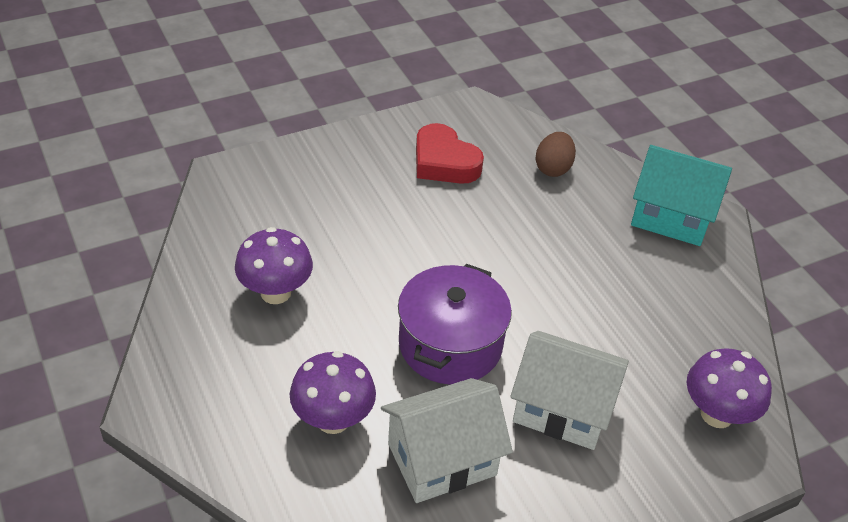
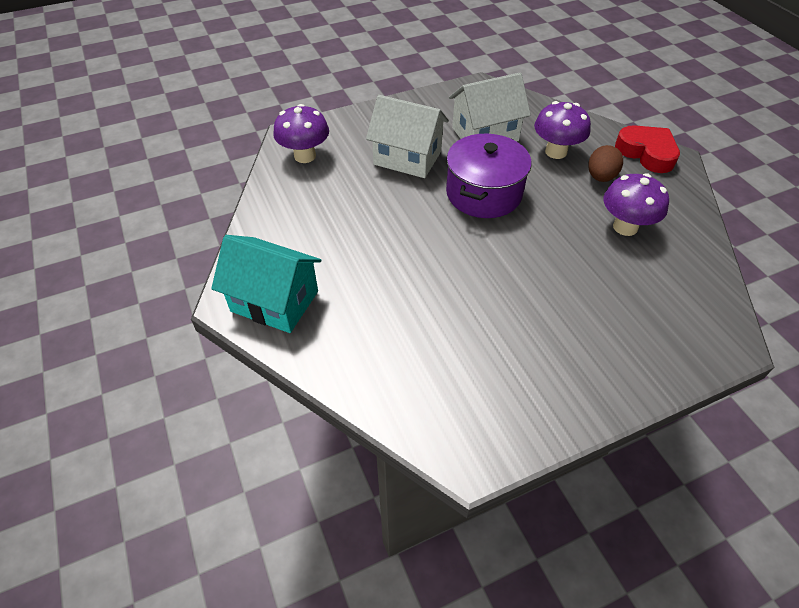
camera: 175 degrees left, 5 degrees up
(444, 162) = (501, 363): red heart -> red heart (646, 153)
(553, 168) = (382, 358): brown egg -> brown egg (600, 177)

